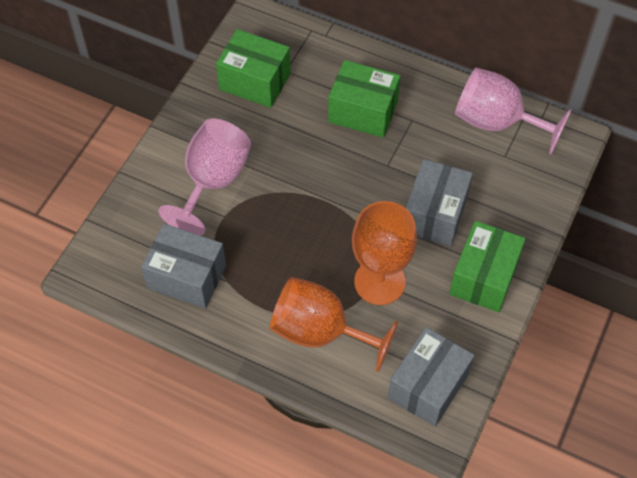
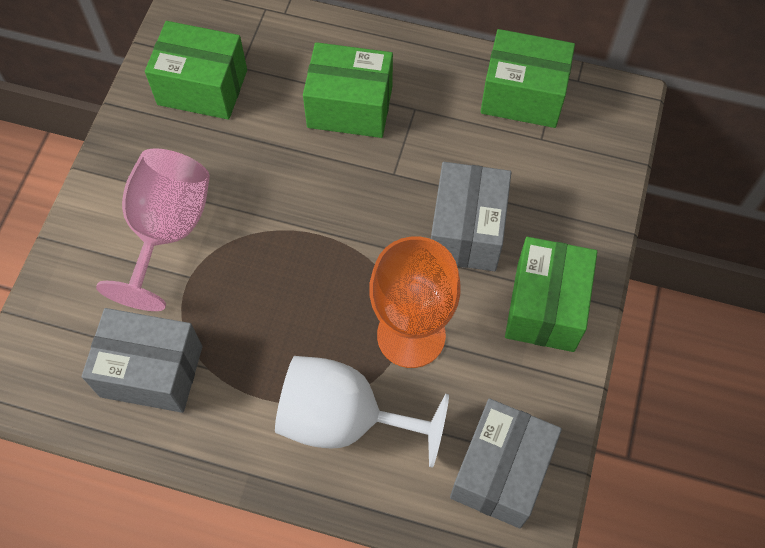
camera: 10 degrees left, 5 degrees up
(320, 332) = (344, 419): orange goblet -> white goblet
(496, 122) = (523, 95): pink goblet -> green box

